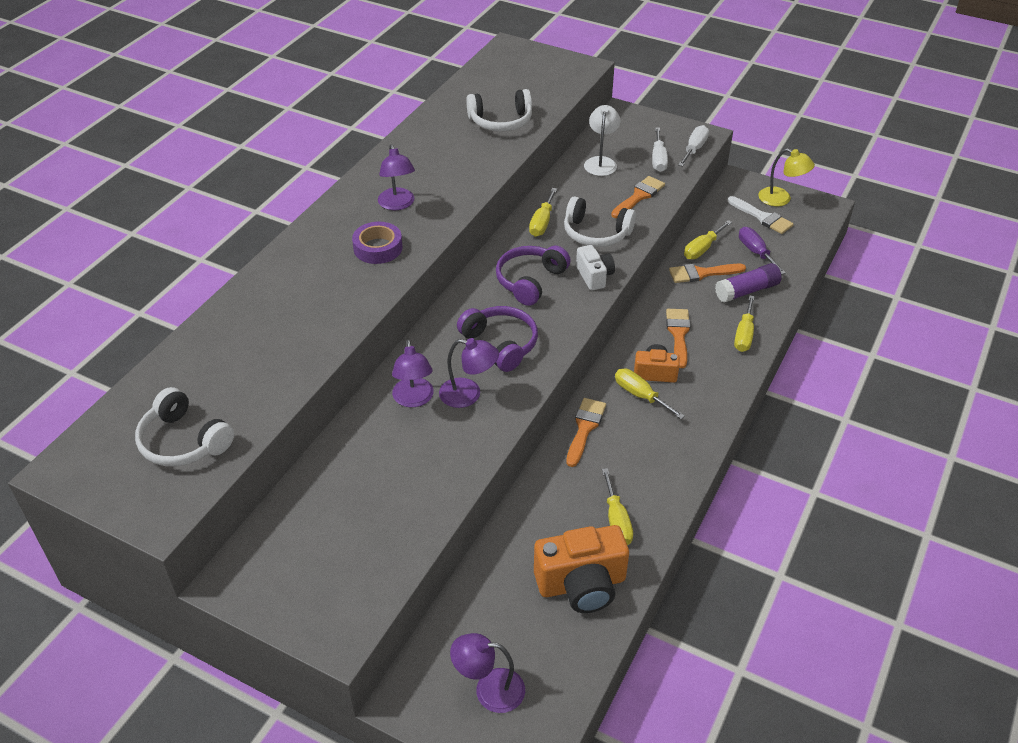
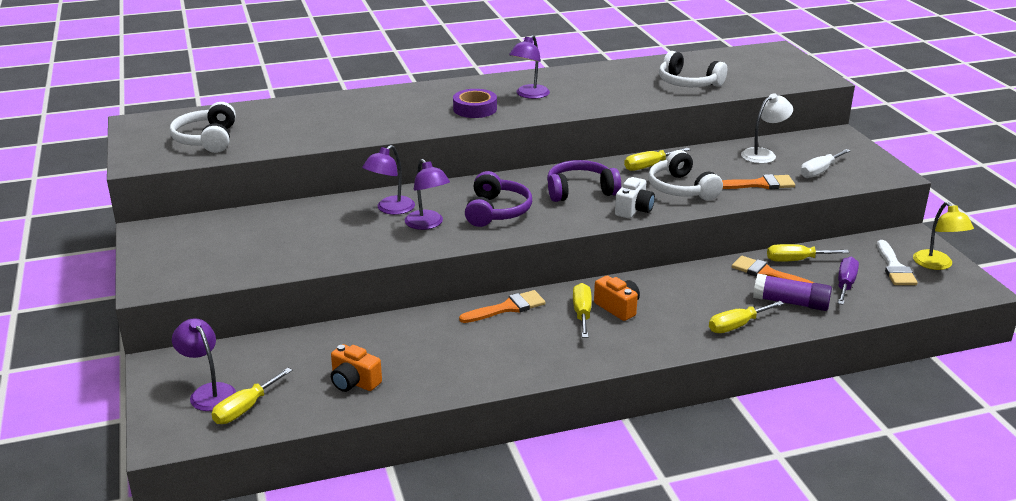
camera: 45 degrees right, 15 degrees down
(581, 584) = (354, 382): orange camera -> orange camera, size x0.57
(616, 521) = (438, 366): yellow screwdriver -> yellow screwdriver (245, 408)
(678, 334) = (679, 297): orange brush -> none
(694, 149) = (866, 178): white screwdriver -> none

